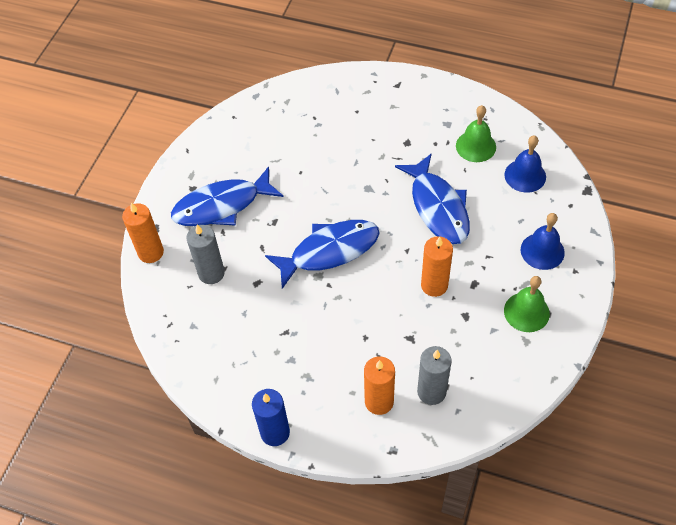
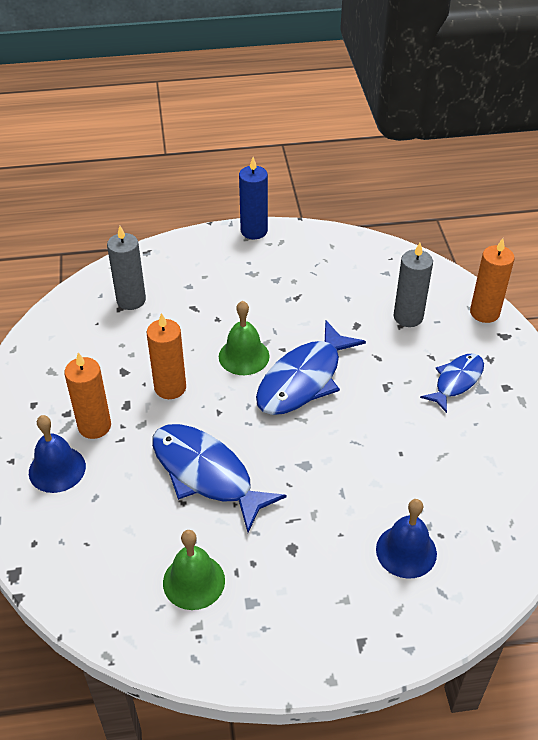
camera: 150 degrees right, 10 degrees down
(222, 206) = (456, 381): blue fish -> blue fish, size x0.60
(379, 401) = (176, 278): orange candle -> orange candle (94, 426)
(525, 175) = (108, 562): blue bell -> blue bell (406, 551)
(526, 312) = (58, 397): green bell -> green bell (244, 356)

